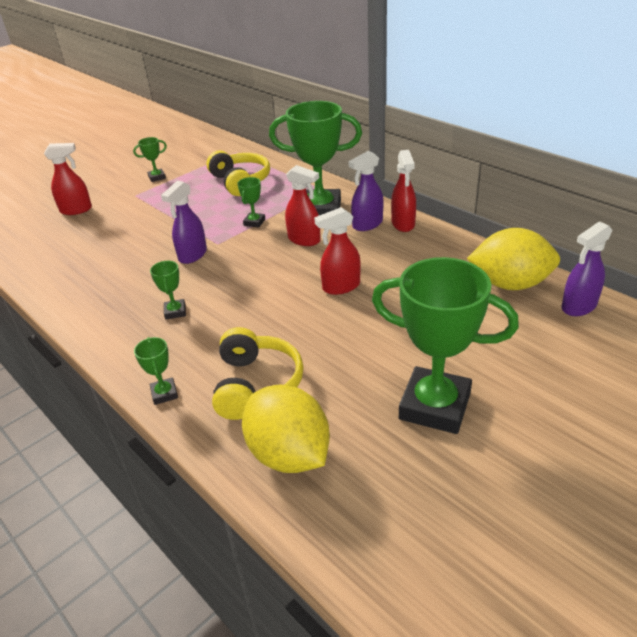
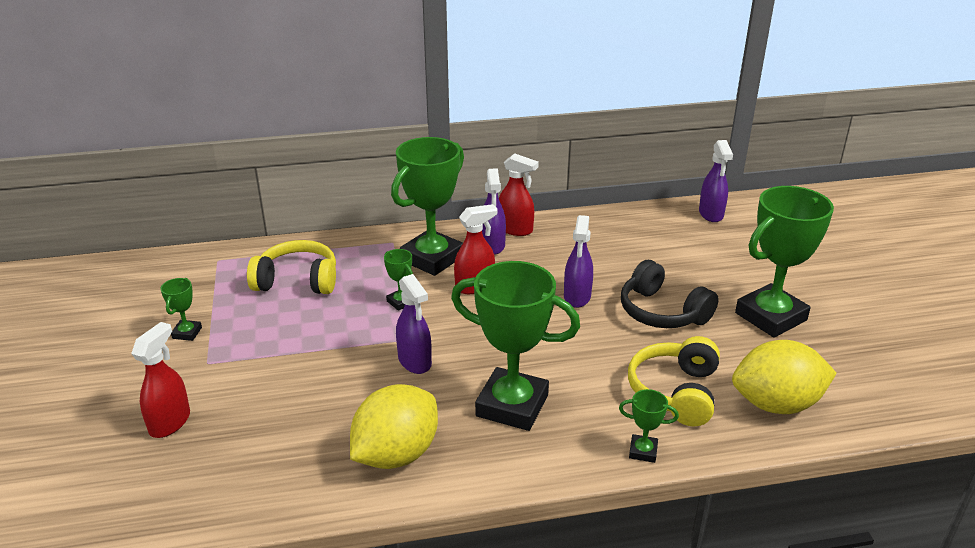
camera: 60 degrees left, 5 degrees down
(175, 312) = (512, 405): green trophy -> green trophy, size x2.34
(256, 385) = (676, 392): yellow headphones -> yellow headphones turned 105 degrees counterclockwise
(341, 287) = (577, 297): red spray bottle -> purple spray bottle
(367, 337) = (662, 312): none -> black headphones
(510, 284) = (657, 225): yellow lemon -> yellow lemon (396, 454)

